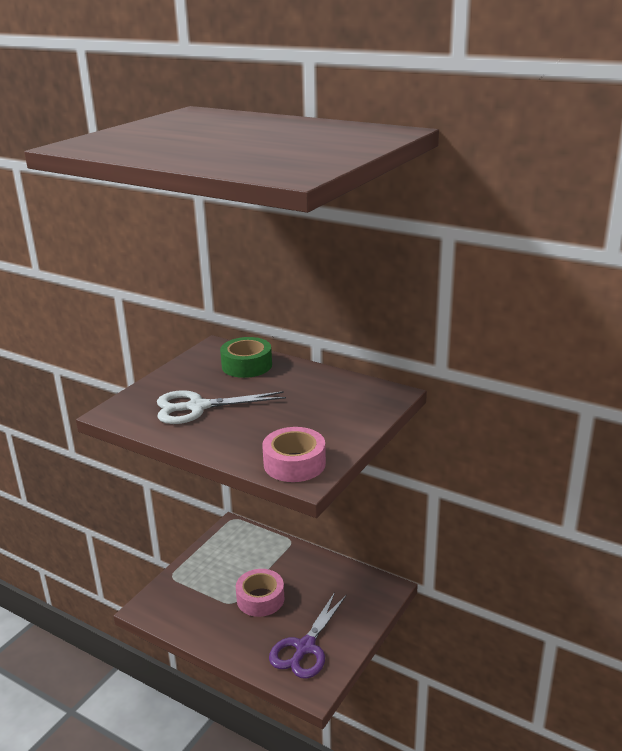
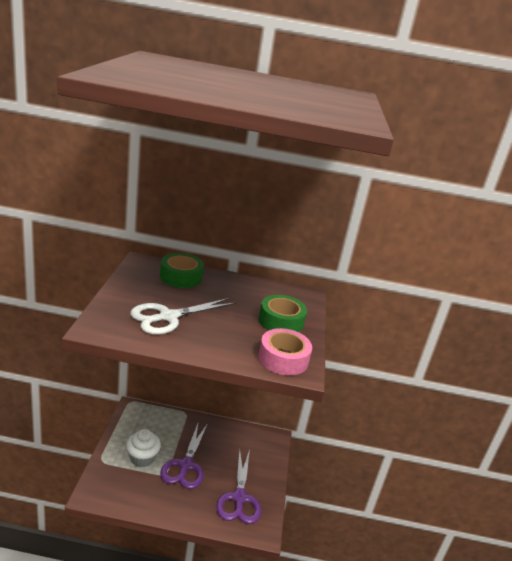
camera: 30 degrees left, 0 degrees up
(216, 581) = (142, 458): none -> white cupcake
(260, 599) = (185, 465): pink tape -> purple scissors
(328, 423) = (281, 321): none -> green tape

